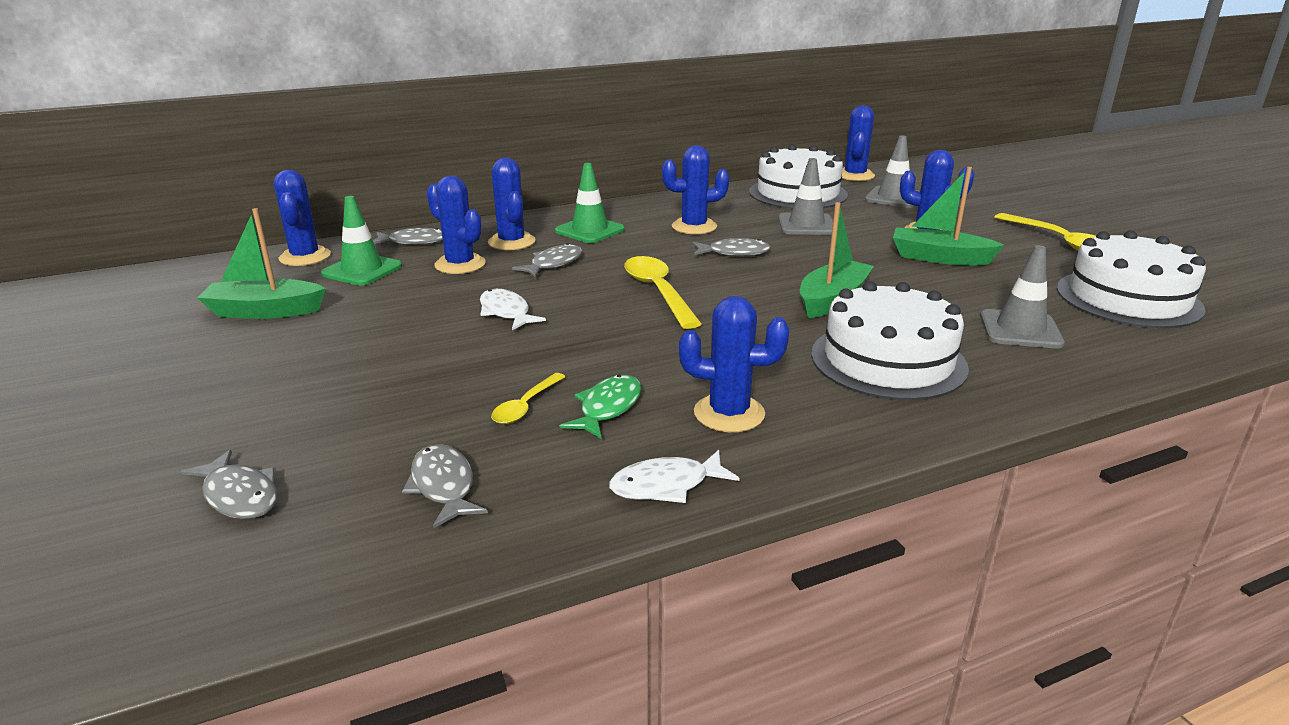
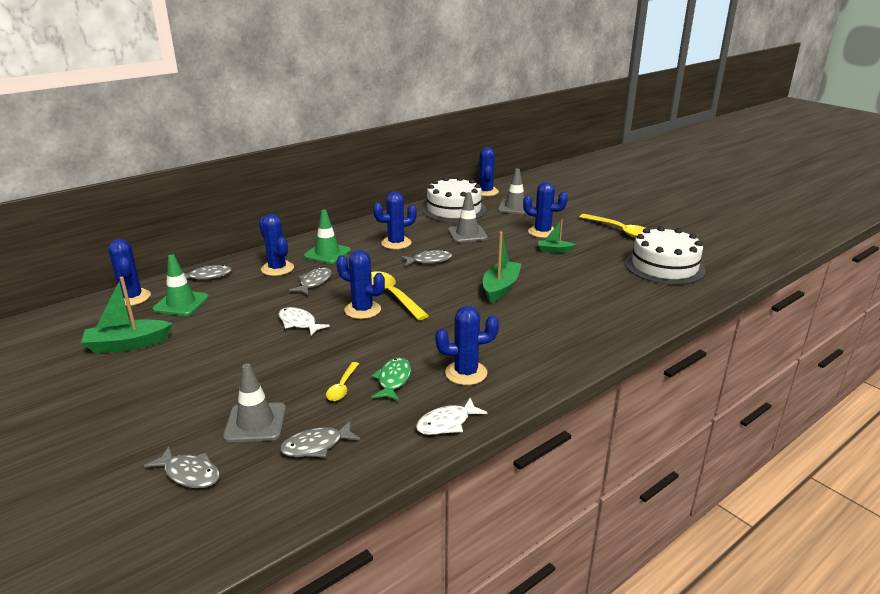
camera: 15 degrees left, 0 degrees up
(443, 486) = (316, 446): grey fish -> grey fish turned 75 degrees counterclockwise
(460, 264) = (249, 291): blue cactus -> blue cactus (362, 310)
(888, 360) = (544, 325): white cake -> none
(939, 258) = (554, 250): green boat -> green boat, size x0.57
(1020, 330) = (611, 295): grey traffic cone -> grey traffic cone (255, 423)

